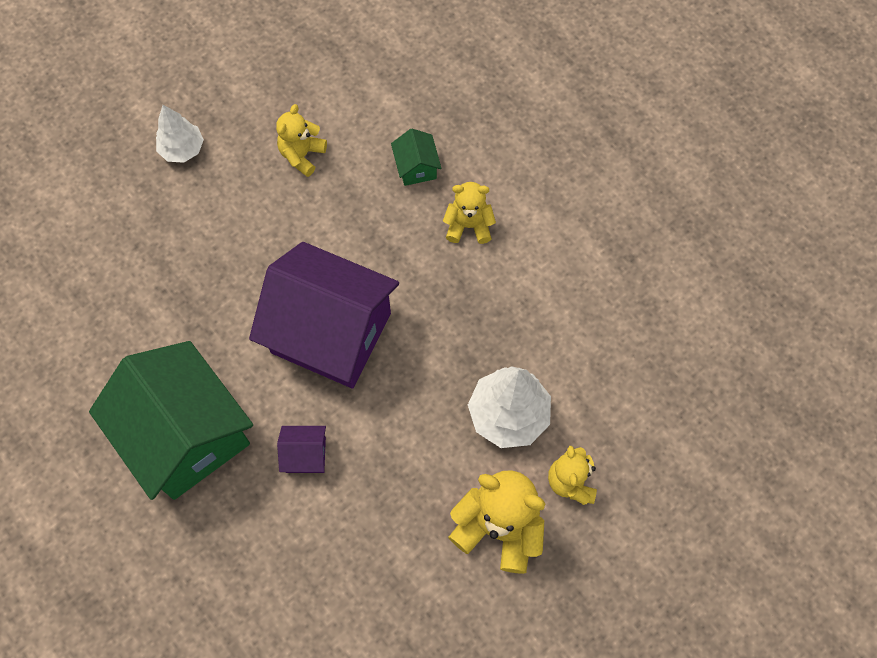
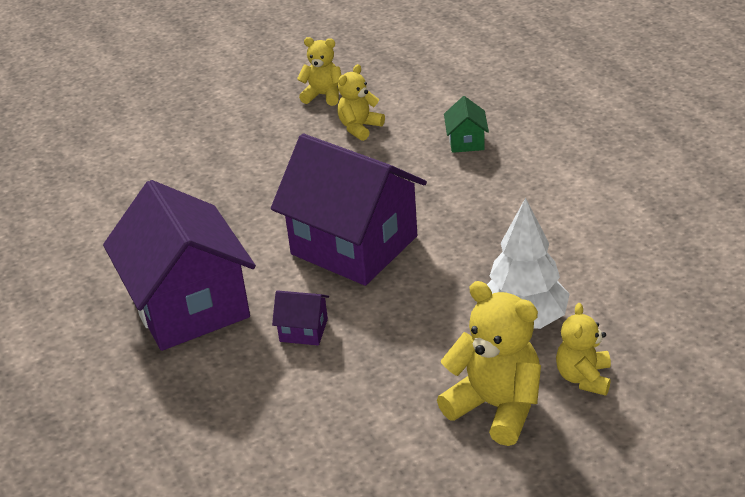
camera: 15 degrees right, 30 degrees down
(182, 149) = (251, 118): white tree -> none
(186, 435) = (189, 305): green house -> purple house
(468, 225) = (509, 182): yellow teddy bear -> yellow teddy bear (323, 95)

